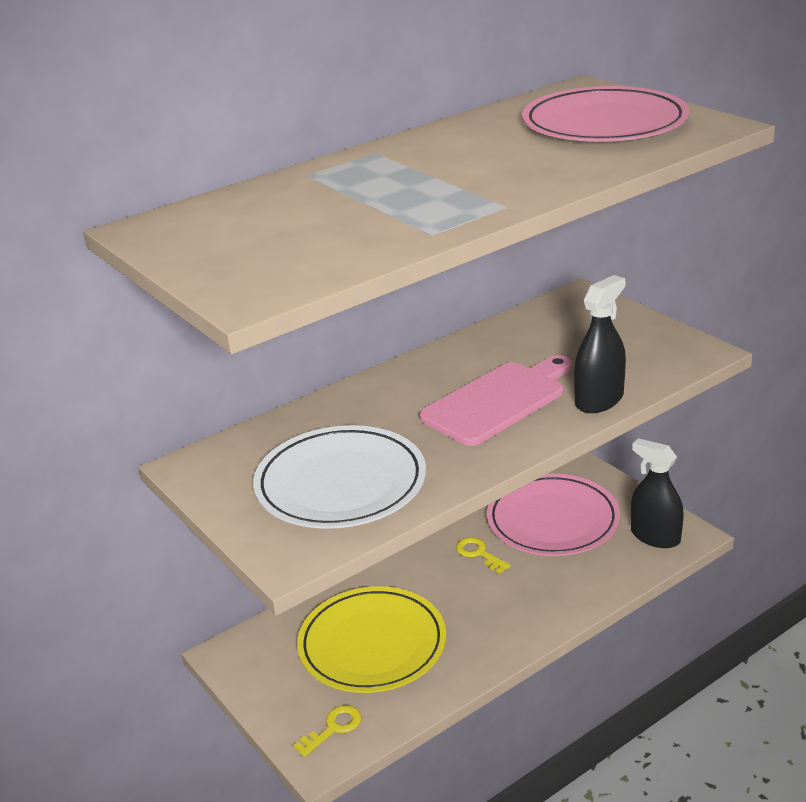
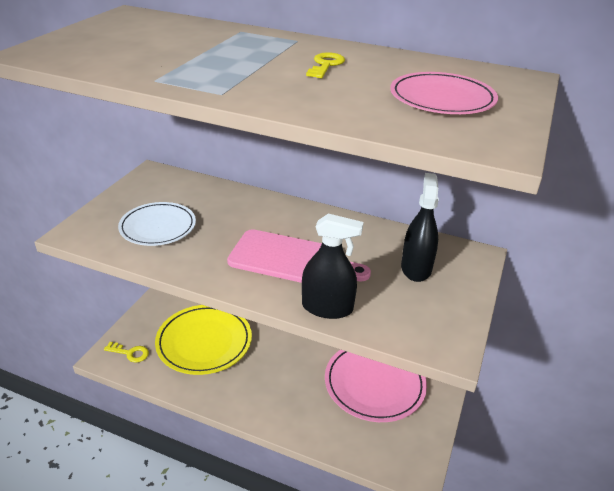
camera: 55 degrees right, 5 degrees up
(340, 484) = (158, 227): white plate -> white plate, size x0.66
(479, 554) = (314, 358): yellow key -> yellow key (325, 65)
(604, 124) = (442, 99): pink plate -> pink plate, size x0.66
(655, 536) = (399, 451): black spray bottle -> black spray bottle (416, 268)

